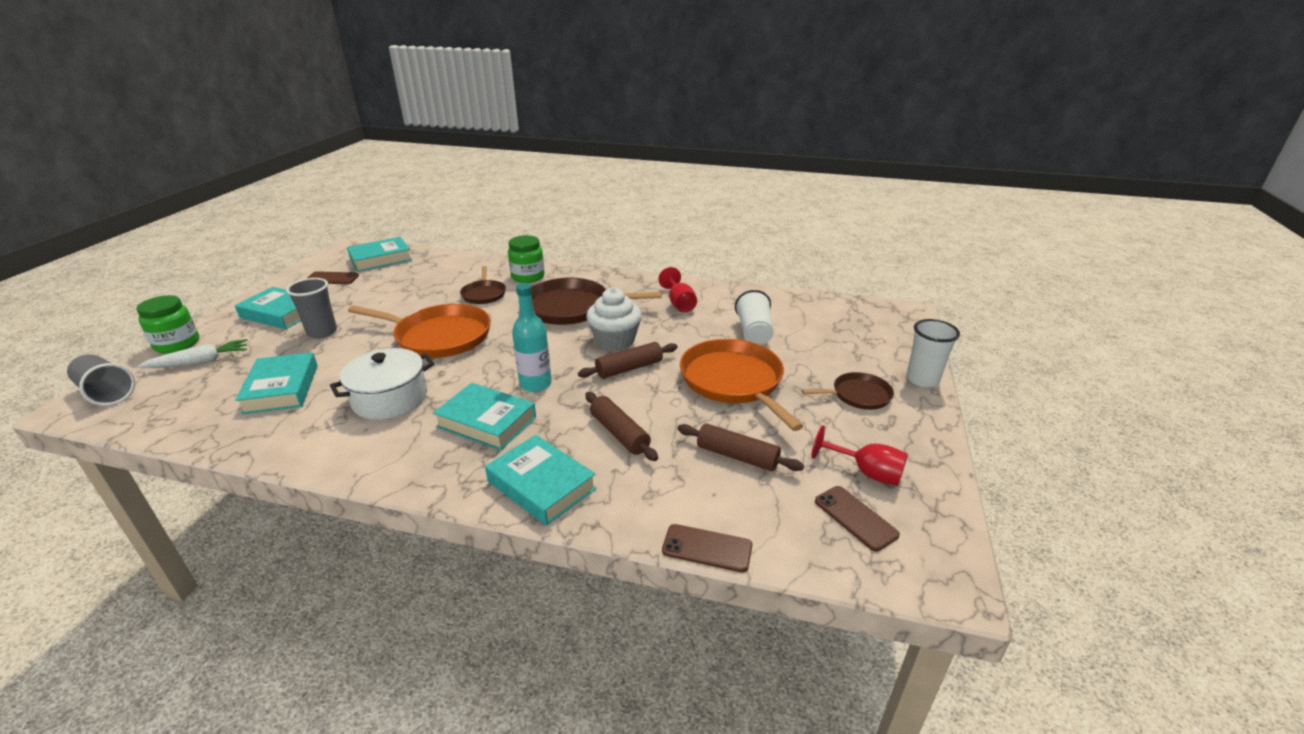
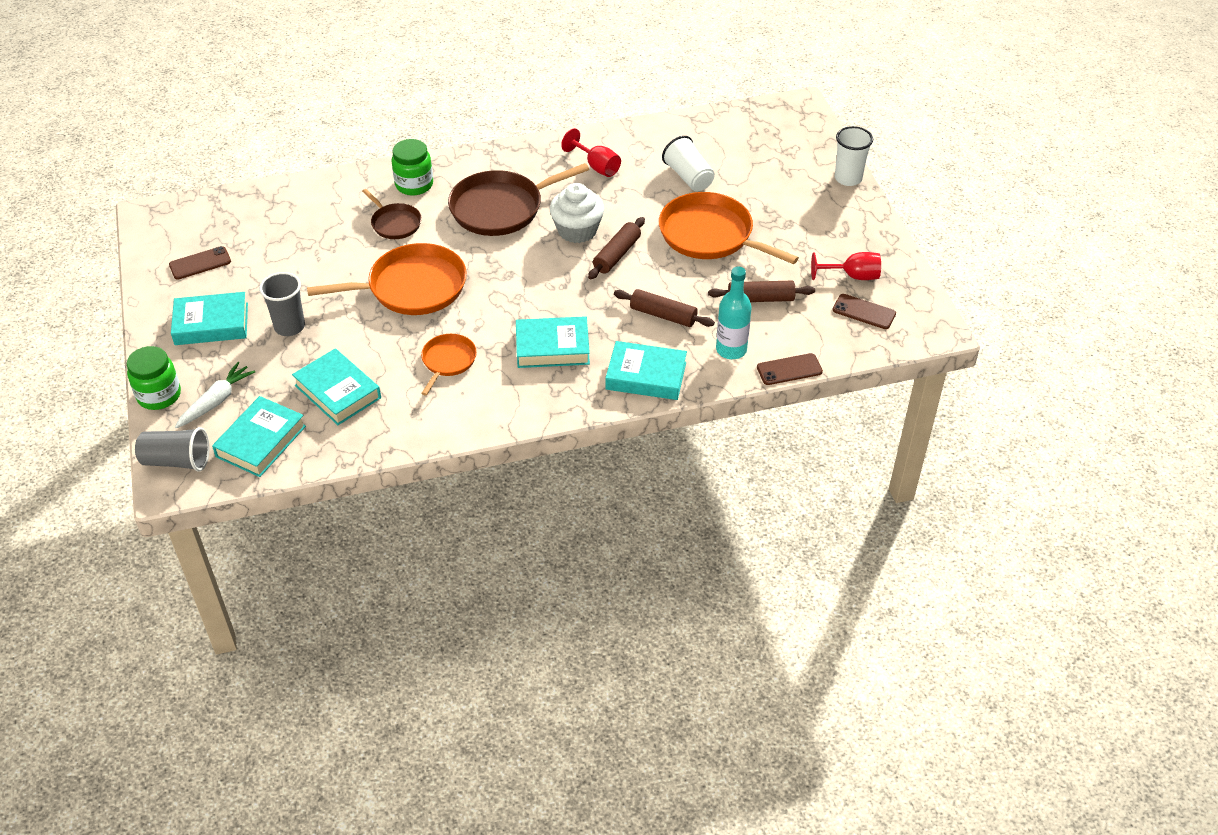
camera: 30 degrees left, 15 degrees up
(381, 259) = (217, 218): turquoise book -> turquoise book (261, 441)
(390, 399) = (448, 361): white pot -> orange pan
(535, 384) = (554, 300): turquoise bottle -> turquoise bottle (731, 350)
(858, 395) = (810, 212): brown pan -> none

